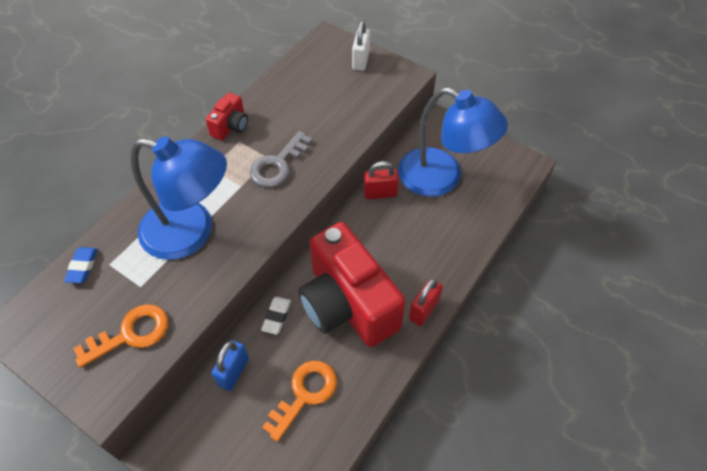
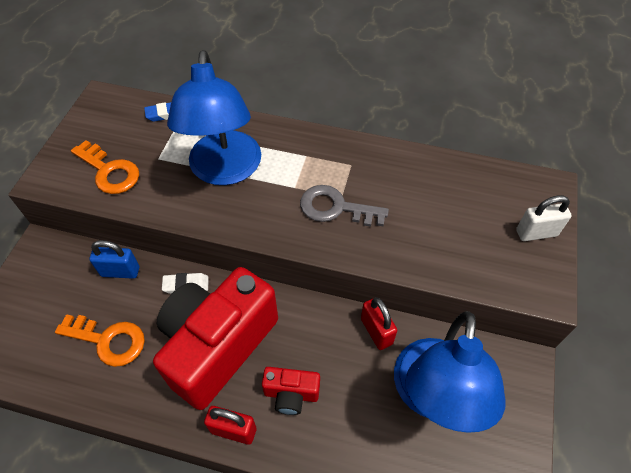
camera: 70 degrees right, 0 degrees up
(231, 126) = (366, 151): red camera -> red camera (291, 394)

